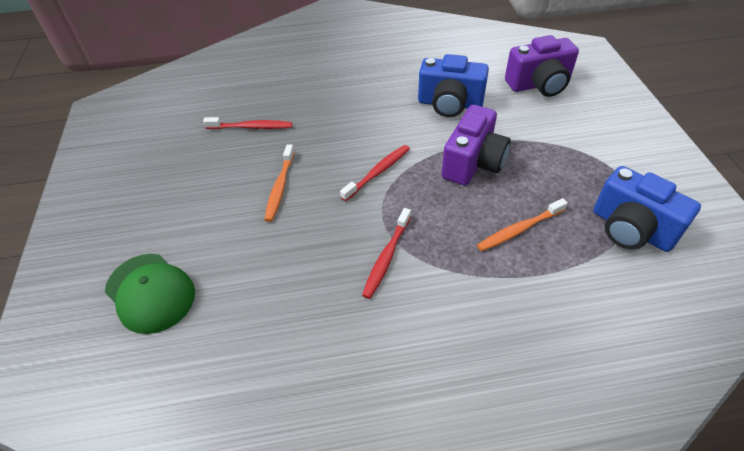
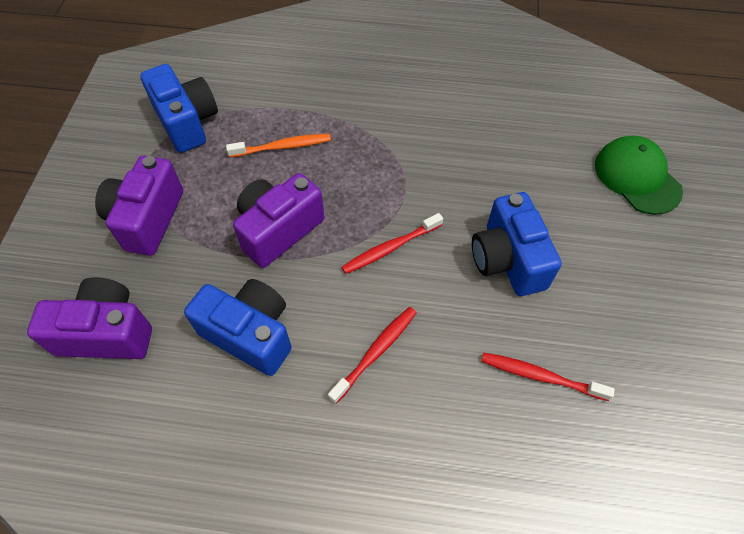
camera: 165 degrees left, 10 degrees up
(280, 187) = (507, 260): orange toothbrush -> blue camera
(386, 257) = (414, 154): red toothbrush -> red toothbrush (376, 352)
(580, 145) = (147, 219): none -> purple camera

